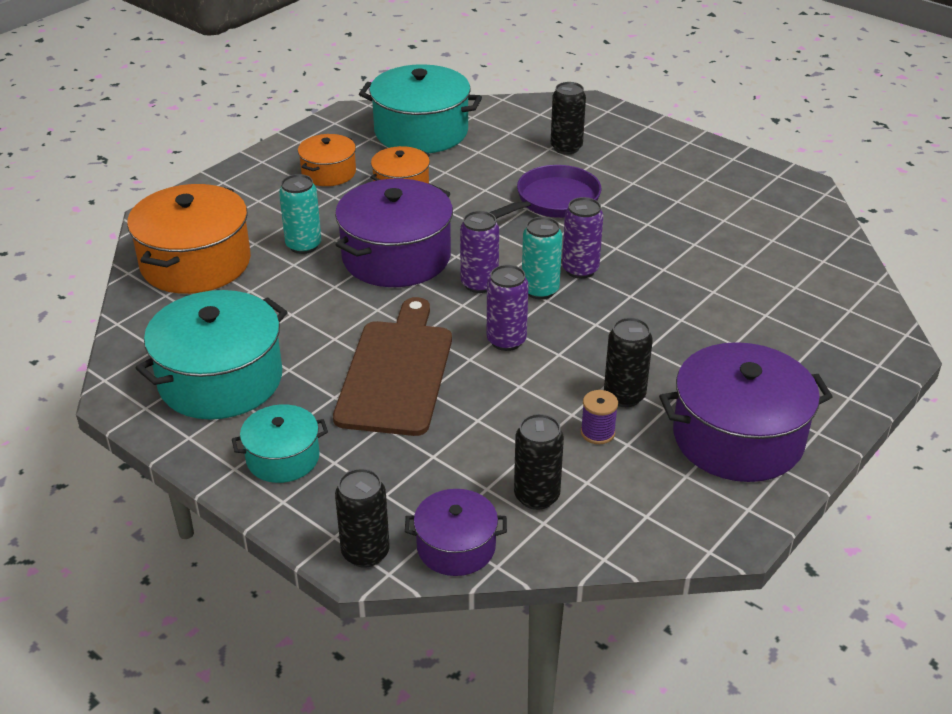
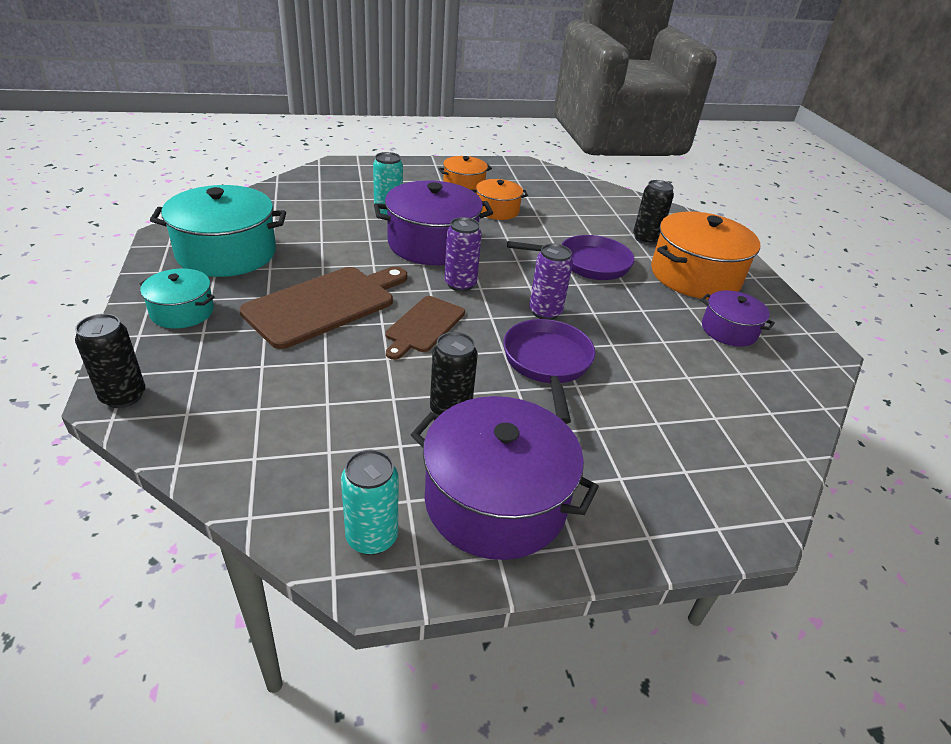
camera: 35 degrees right, 0 degrees up
(196, 263) = (317, 193): orange pot -> orange pot (695, 276)
(421, 131) = (556, 189): turquoise pot -> none
(456, 547) = (176, 432): purple pot -> purple pot (729, 330)
(506, 340) = (424, 326): purple can -> brown cutting board
(536, 496) = (280, 436): black can -> none
(540, 290) = (496, 309): turquoise can -> turquoise can (372, 537)
(597, 433) = (391, 423): purple spool -> none
(640, 315) = (547, 364): none -> purple pan

